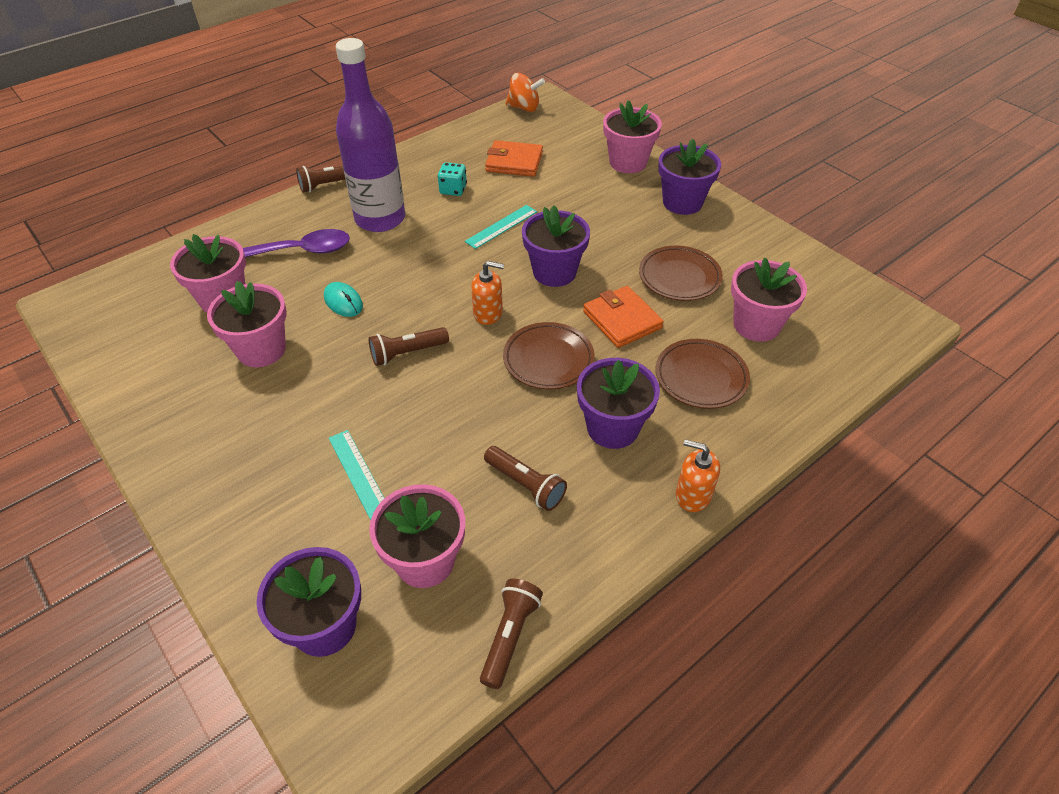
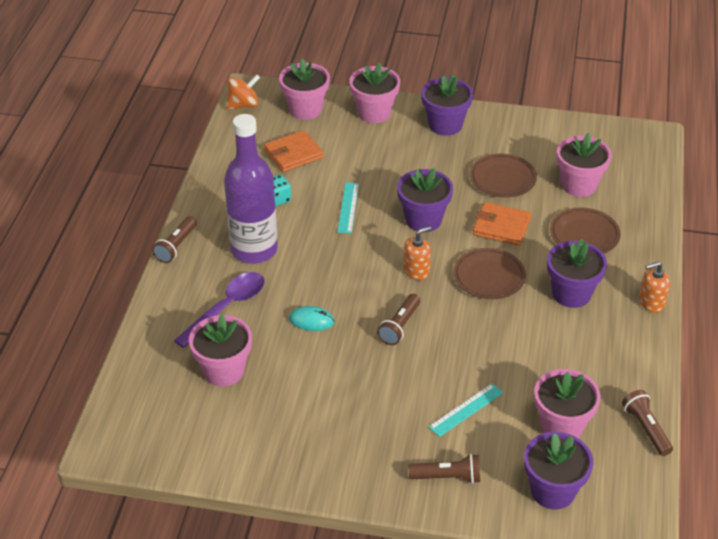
camera: 40 degrees left, 5 degrees down
(261, 350) = (301, 384): pink flower pot -> pink flower pot (305, 109)
(358, 473) = (466, 410): turquoise ruler -> turquoise ruler turned 60 degrees counterclockwise
(525, 485) = (563, 354): brown flashlight -> brown flashlight (447, 477)

